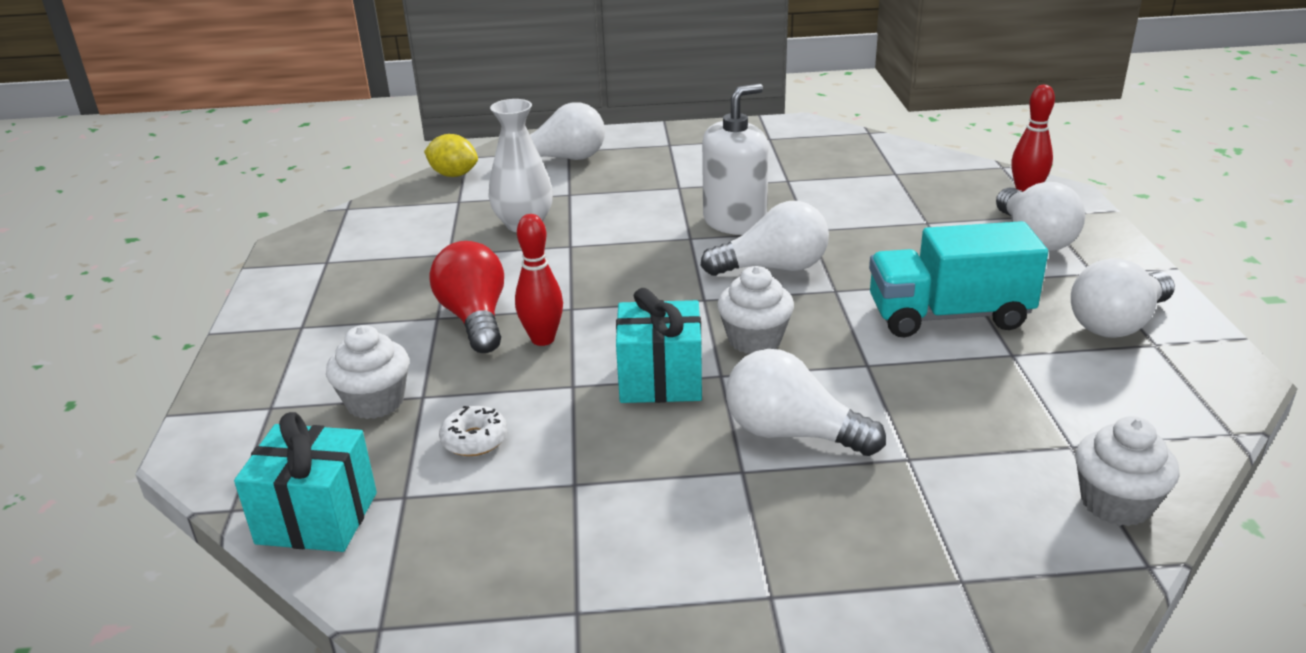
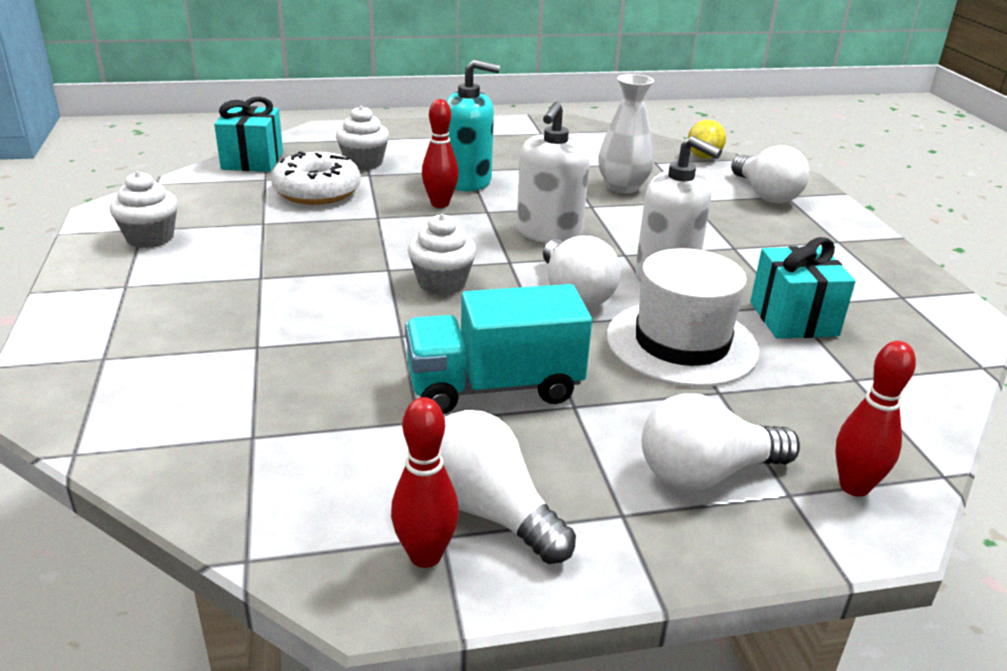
camera: 80 degrees right, 0 degrees up
(474, 440) = (317, 192): white donut -> white donut, size x1.95
(475, 318) = (467, 181): red light bulb -> turquoise soap dispenser
(637, 273) = (549, 233): none -> white soap dispenser
(660, 380) = (381, 246): turquoise gift -> turquoise gift (793, 319)
(792, 433) = (302, 296): white light bulb -> none
(857, 228) = (681, 343): none -> white hat
(948, 316) = (494, 387): turquoise truck -> turquoise truck turned 90 degrees counterclockwise
(1116, 503) = (160, 449): white cupcake -> white cupcake (150, 238)
(1180, 351) = (425, 555): none -> red bowling pin

